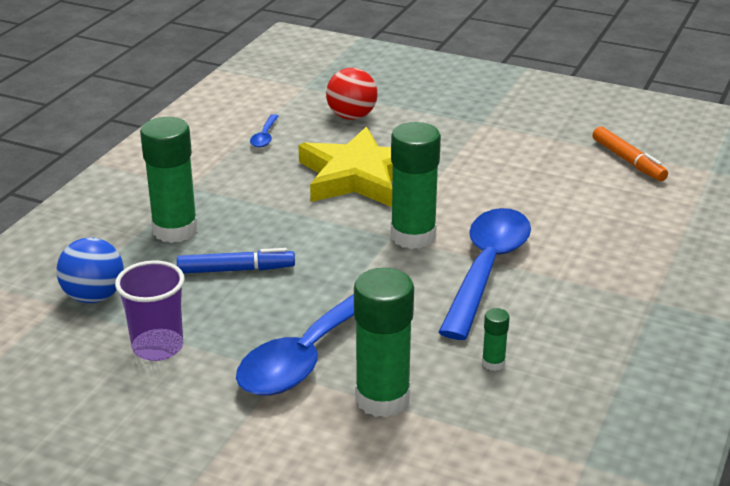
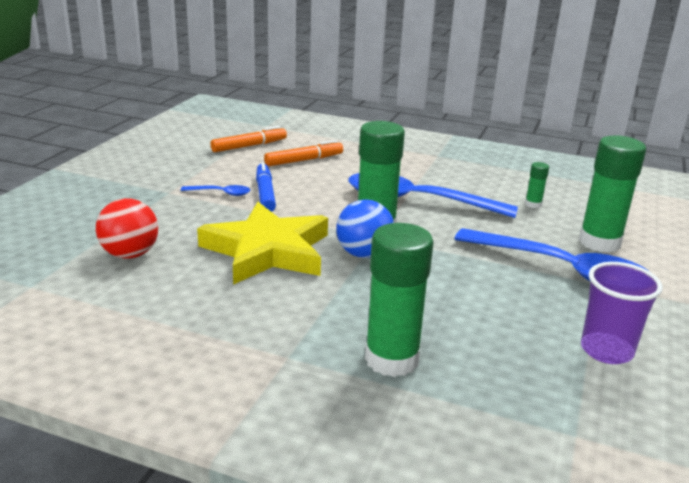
camera: 95 degrees left, 5 degrees down
(94, 297) = (547, 406): blue ball -> blue ball (364, 254)
(236, 270) = (458, 313): blue marker -> blue marker (265, 193)
(265, 136) = (165, 308): blue spoon -> blue spoon (221, 193)
(594, 196) = (304, 160): none -> orange marker

